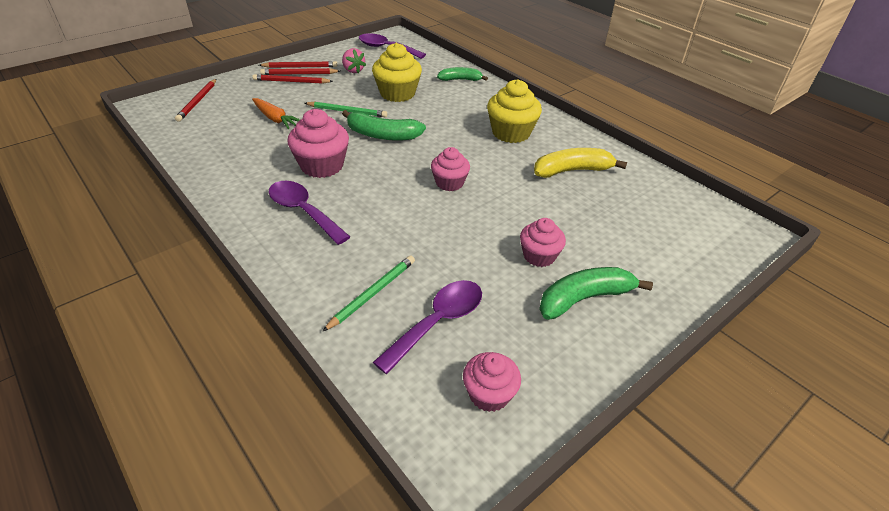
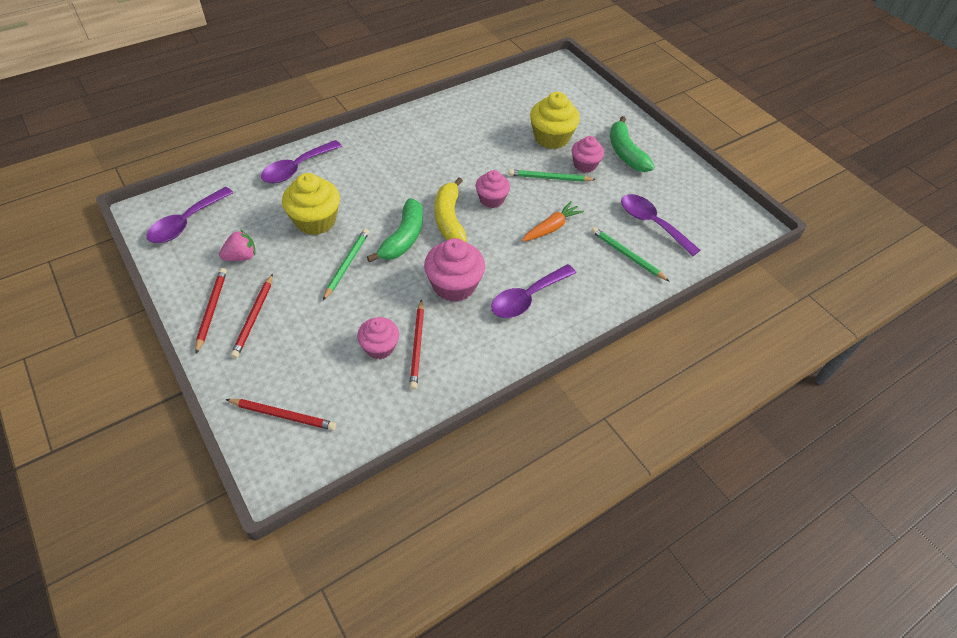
camera: 85 degrees left, 10 degrees up
(275, 119) = (350, 328): orange carrot -> orange carrot (551, 227)
(299, 74) = (233, 310): red pencil -> red pencil (417, 345)
(460, 80) = (296, 168): green banana -> purple spoon
(489, 394) = (705, 208): pink cupcake -> pink cupcake (379, 347)
(501, 225) = (550, 178): none -> green pencil
(511, 133) = (415, 150): yellow cupcake -> yellow cupcake (551, 138)
(572, 170) = (480, 127): yellow banana -> yellow banana (449, 219)

